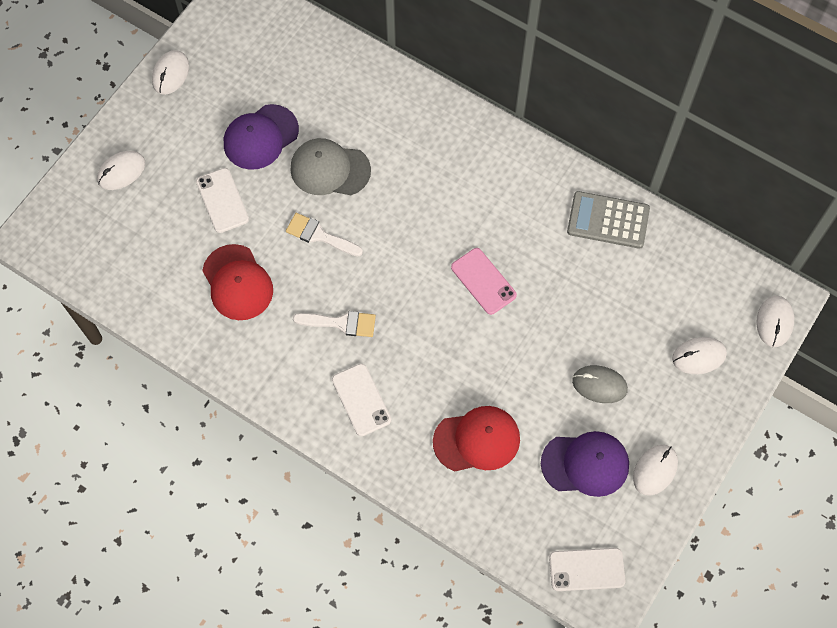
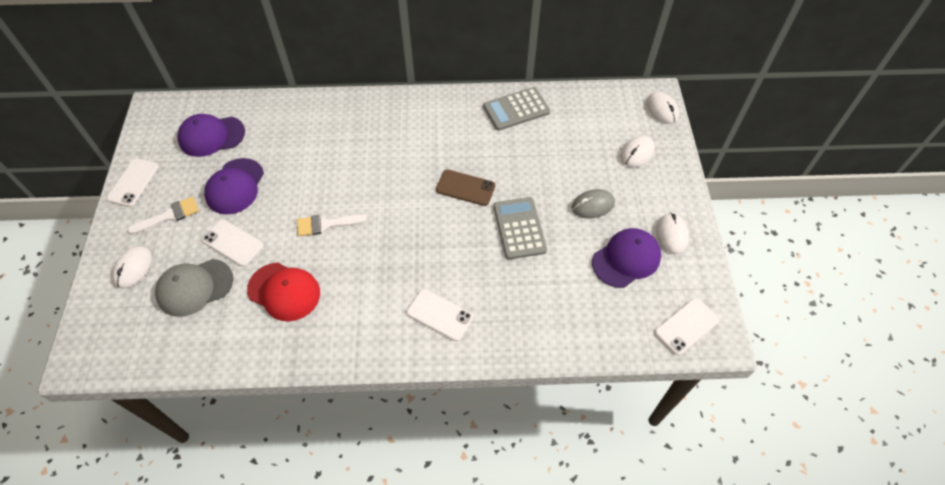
camera: 35 degrees left, 10 degrees down
(170, 74) = (134, 182): white mouse -> white phone
(272, 62) = (211, 136): none -> purple cap
(330, 169) = (303, 179): grey cap -> grey cap (195, 287)
(341, 323) = (385, 272): white brush -> white brush (169, 216)
(477, 440) = (543, 290): red cap -> none
(483, 281) = (465, 188): pink phone -> brown phone
(503, 361) = (519, 228): none -> grey calculator

